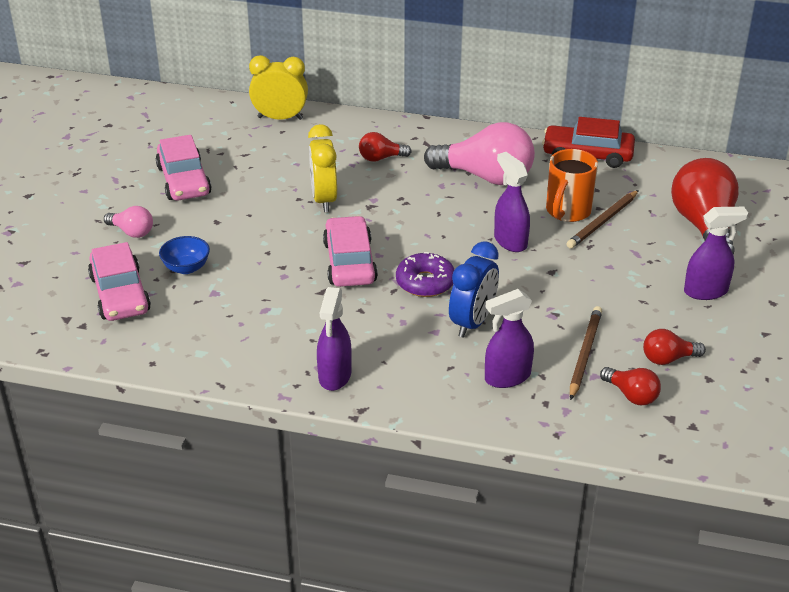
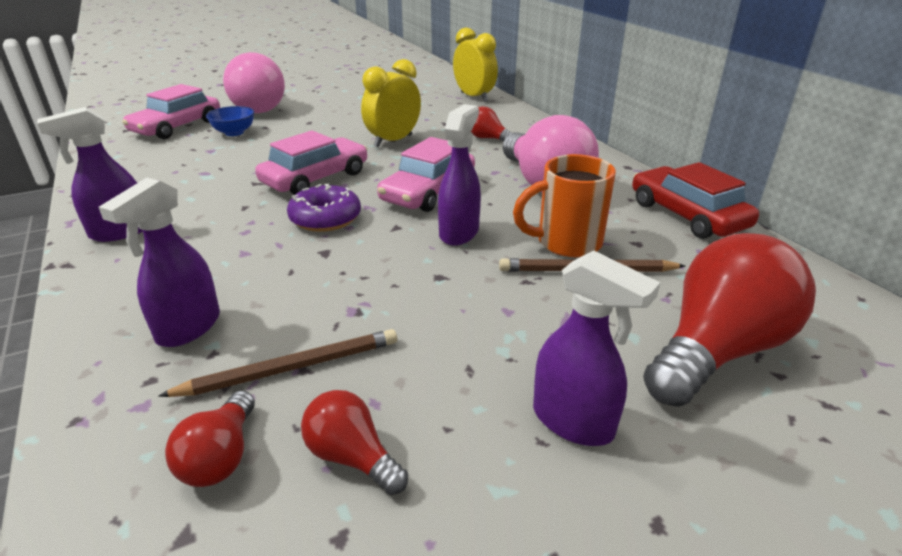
camera: 50 degrees right, 5 degrees down
(132, 232) = (260, 107): pink light bulb -> pink light bulb, size x2.06
(184, 180) = (346, 99): pink car -> pink car (428, 192)
(472, 322) = (281, 266): blue clock -> none
(507, 377) = (188, 328): purple spray bottle -> purple spray bottle turned 90 degrees counterclockwise

